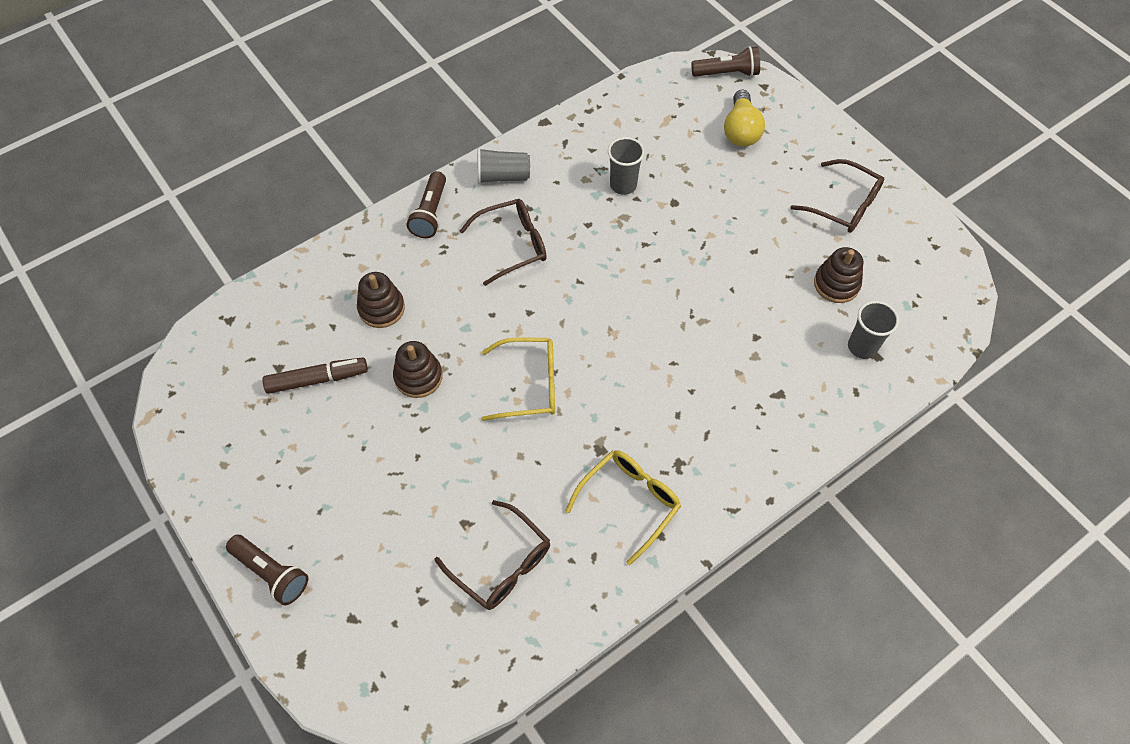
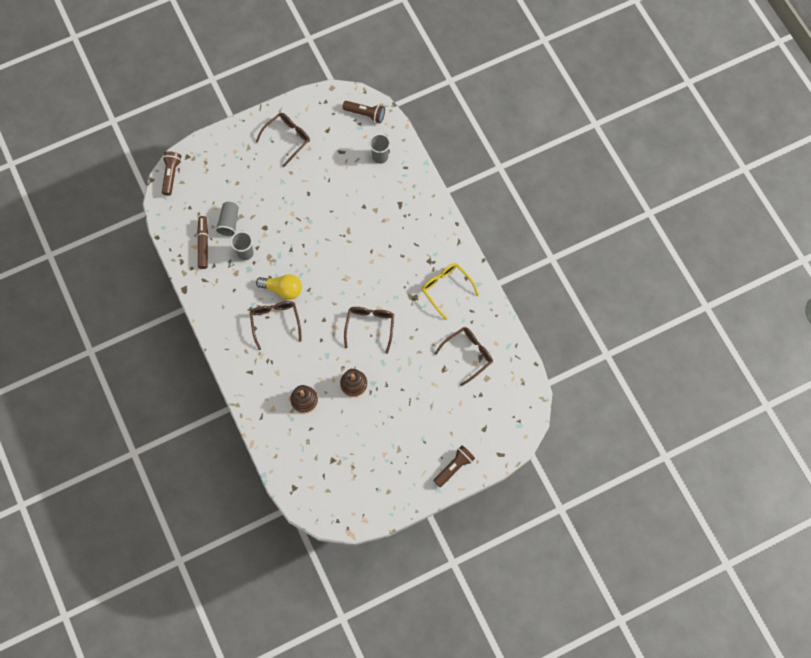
camera: 80 degrees left, 10 degrees up
(317, 379) = (344, 439): brown marker -> brown marker (203, 244)
(430, 213) = (241, 366): brown flashlight -> brown flashlight (365, 114)
(502, 176) = (222, 320): grey cup -> grey cup (229, 223)
(529, 384) = (370, 326): yellow glasses -> brown glasses
(741, 130) = (219, 178): yellow light bulb -> yellow light bulb (282, 289)
(836, 284) = (339, 158): brown stacking toy -> none

